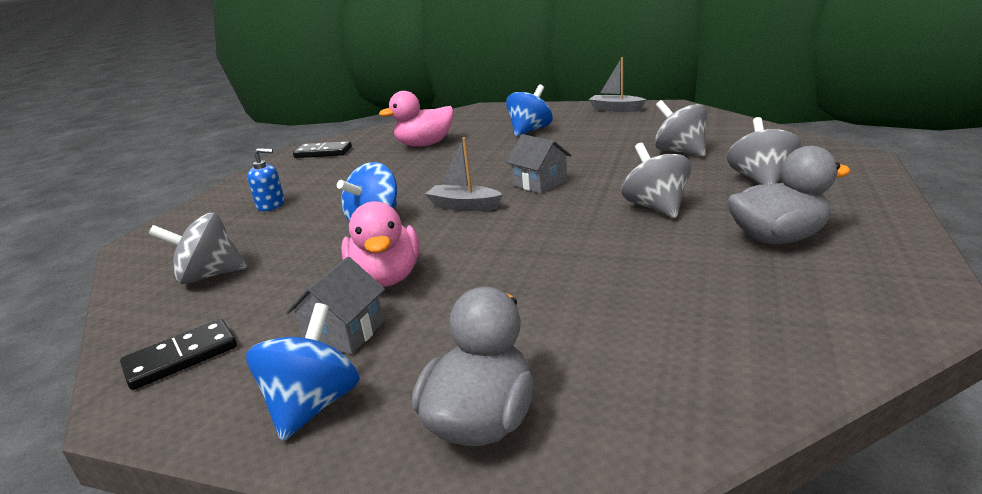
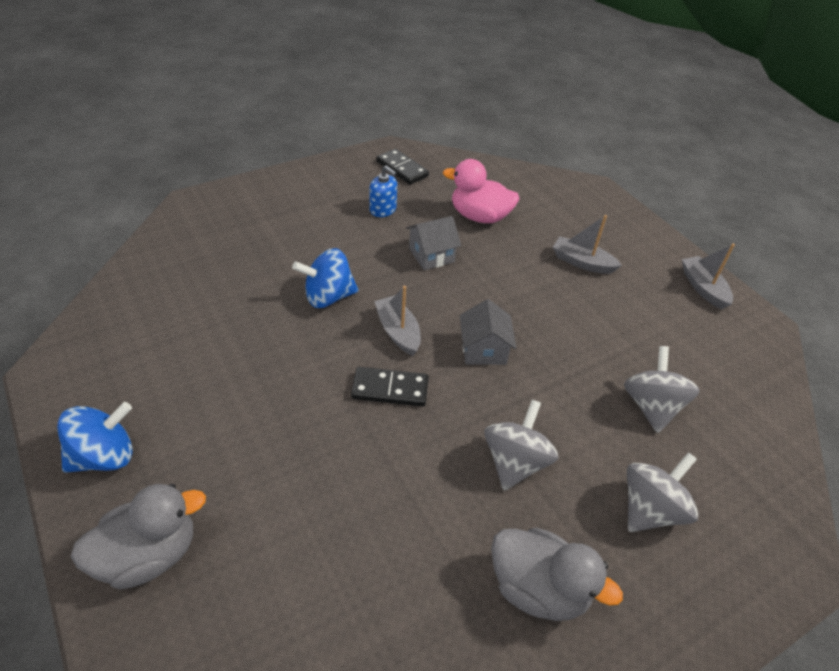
camera: 35 degrees right, 20 degrees up
(181, 357) = (100, 351): black domino -> black domino (390, 389)
(209, 276) = (186, 277): grey spinning top -> none
(271, 205) = (296, 219): blue soap dispenser -> blue soap dispenser (383, 209)
(344, 333) = (181, 407): grey house -> grey house (431, 255)
(386, 278) = (260, 373): pink duck -> none
(530, 130) = (582, 262): blue spinning top -> grey boat

